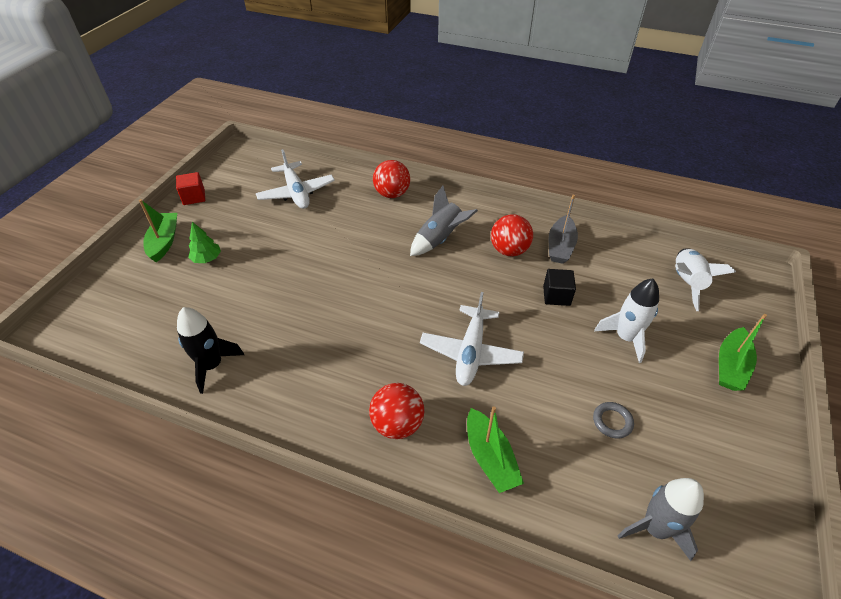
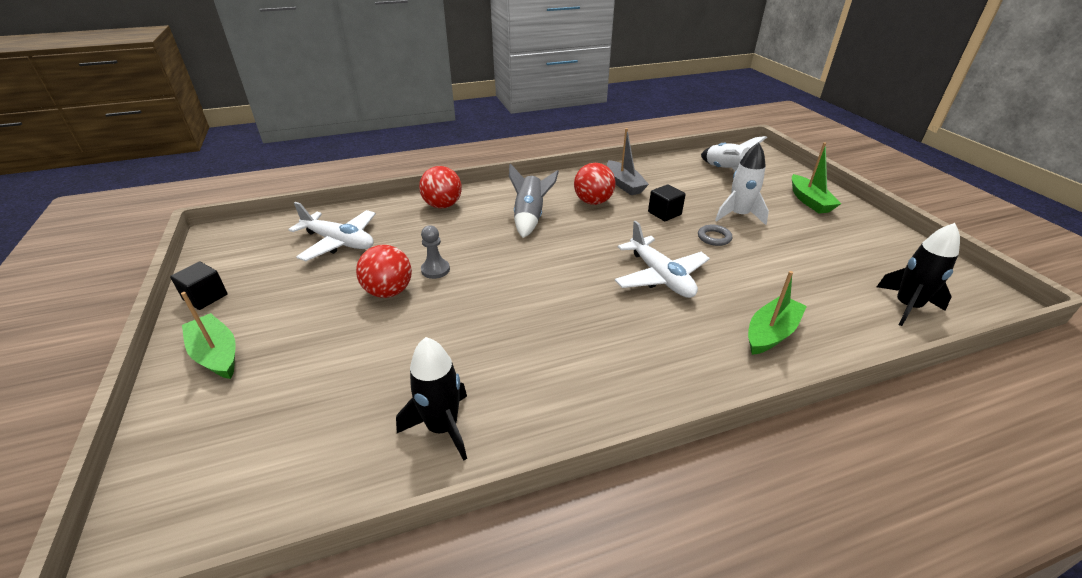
camera: 40 degrees left, 10 degrees down
(194, 197) = (205, 297): red cube -> black cube
(207, 259) = (302, 341): green tree -> none
(327, 249) = (435, 270): none -> grey pawn
(397, 424) = (680, 356): red ball -> red ball (389, 291)
(490, 457) = (771, 333): green boat -> green boat turned 75 degrees counterclockwise
(612, 421) = (801, 265): grey ring -> grey ring (714, 237)
(655, 528) = (906, 306): grey rocket -> black rocket

